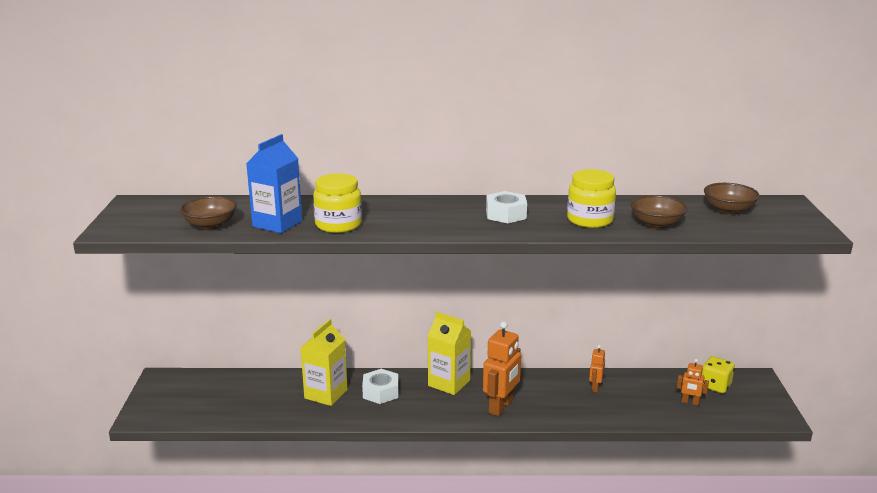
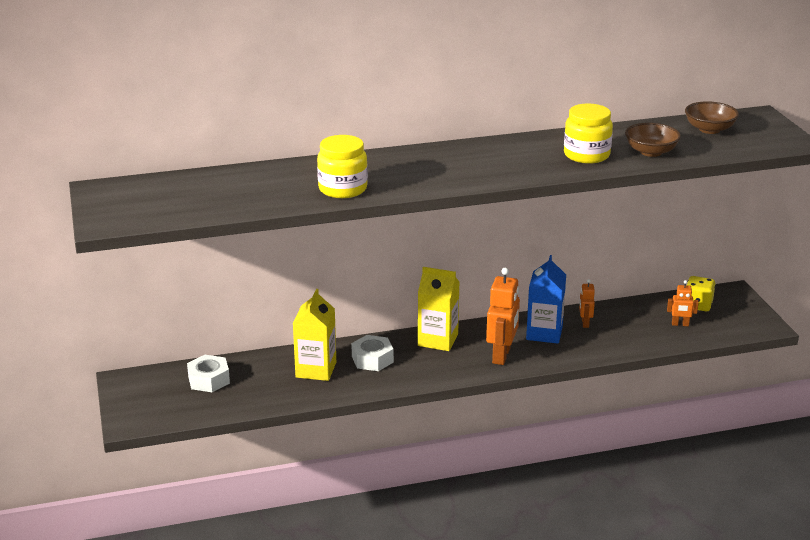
camera: 15 degrees left, 5 degrees up
(210, 225) = (208, 204): brown bowl -> none
(277, 224) = (278, 195): blue carton -> blue carton (544, 333)
(506, 214) = (502, 158): white nut -> white nut (209, 380)

